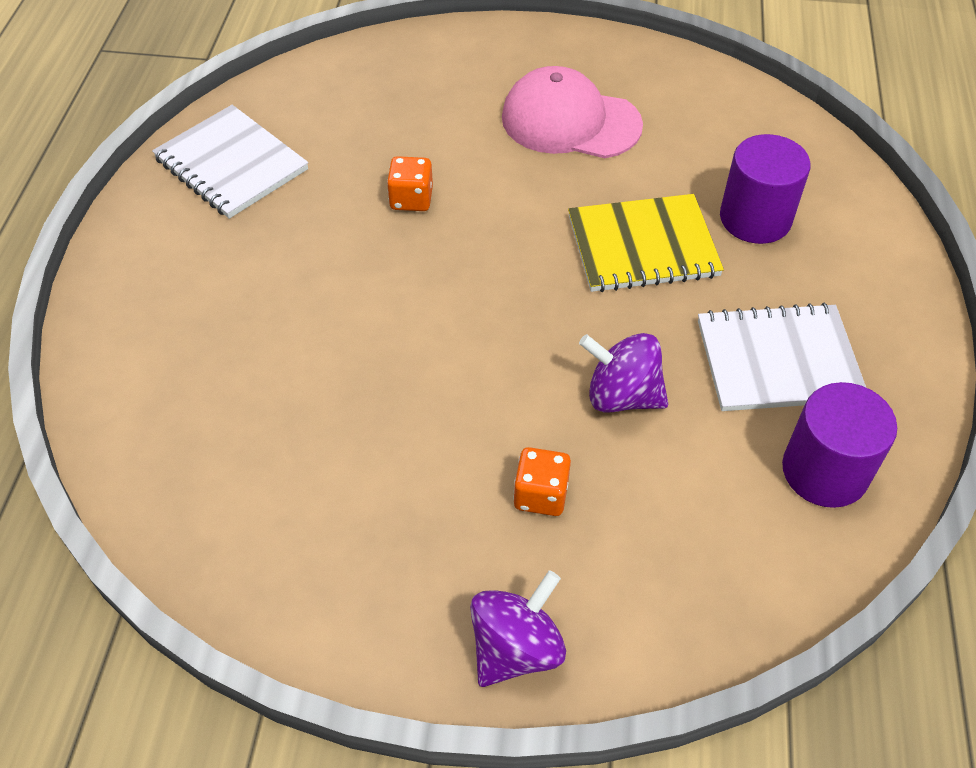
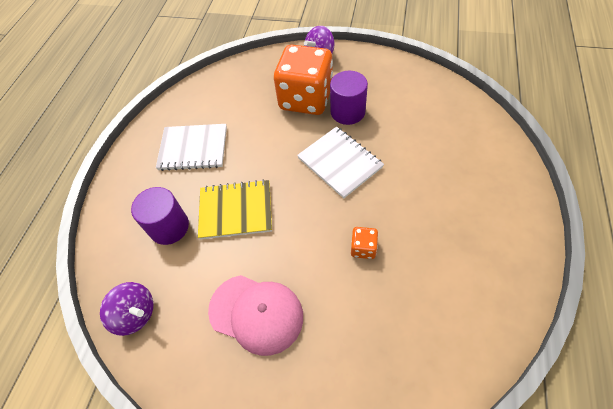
camera: 170 degrees left, 5 degrees up
(231, 164) = (485, 282): white notebook -> white notebook (340, 162)
(541, 495) = (306, 99): orange dice -> orange dice, size x2.45
(622, 395) = (266, 134): purple spinning top -> purple spinning top (136, 314)
(824, 471) = (195, 106): purple cylinder -> purple cylinder (347, 112)

